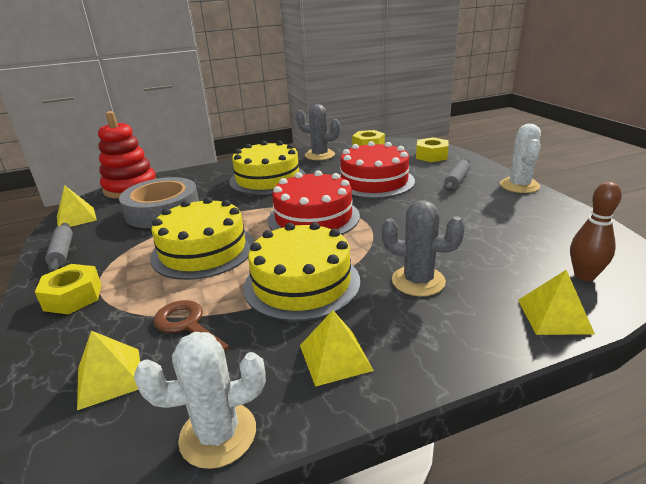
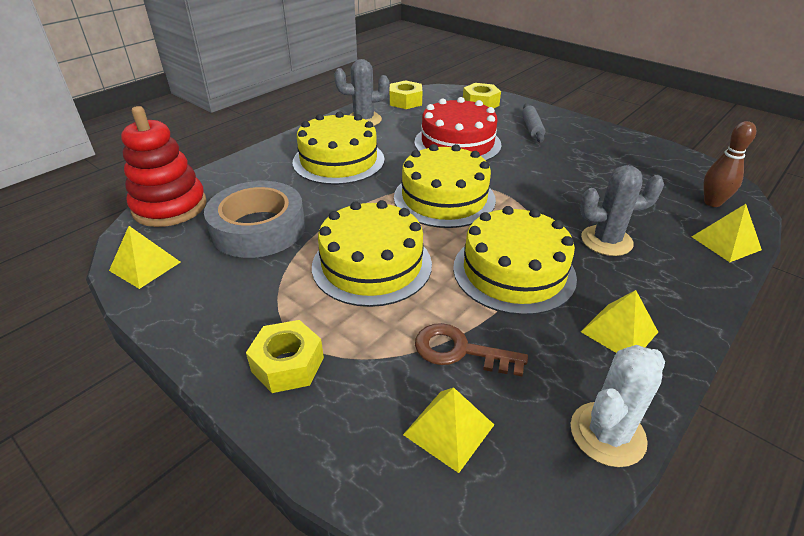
camera: 30 degrees left, 10 degrees up
(62, 252) = (192, 316): grey rolling pin -> none
(313, 217) = (444, 198): red cake -> yellow cake
(519, 185) = (588, 125): white cactus -> none

